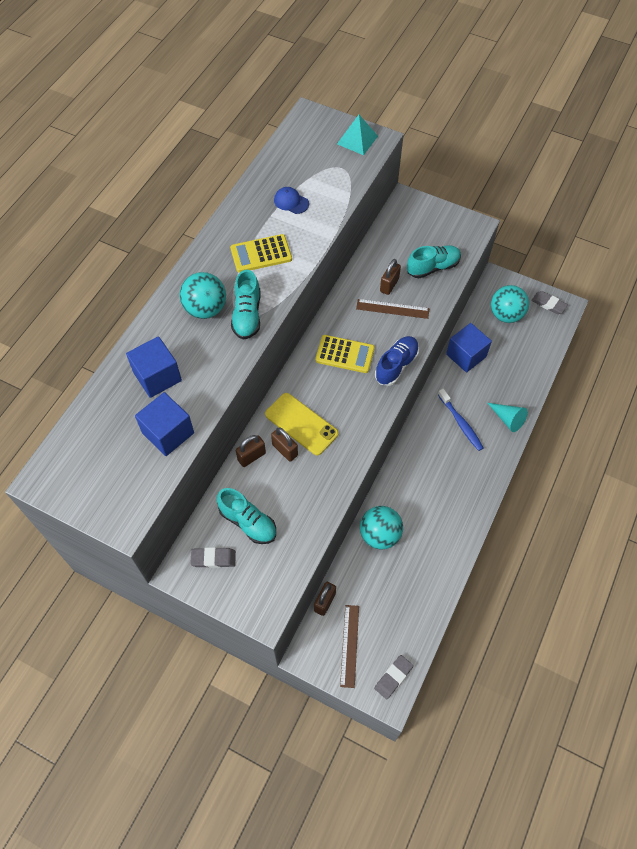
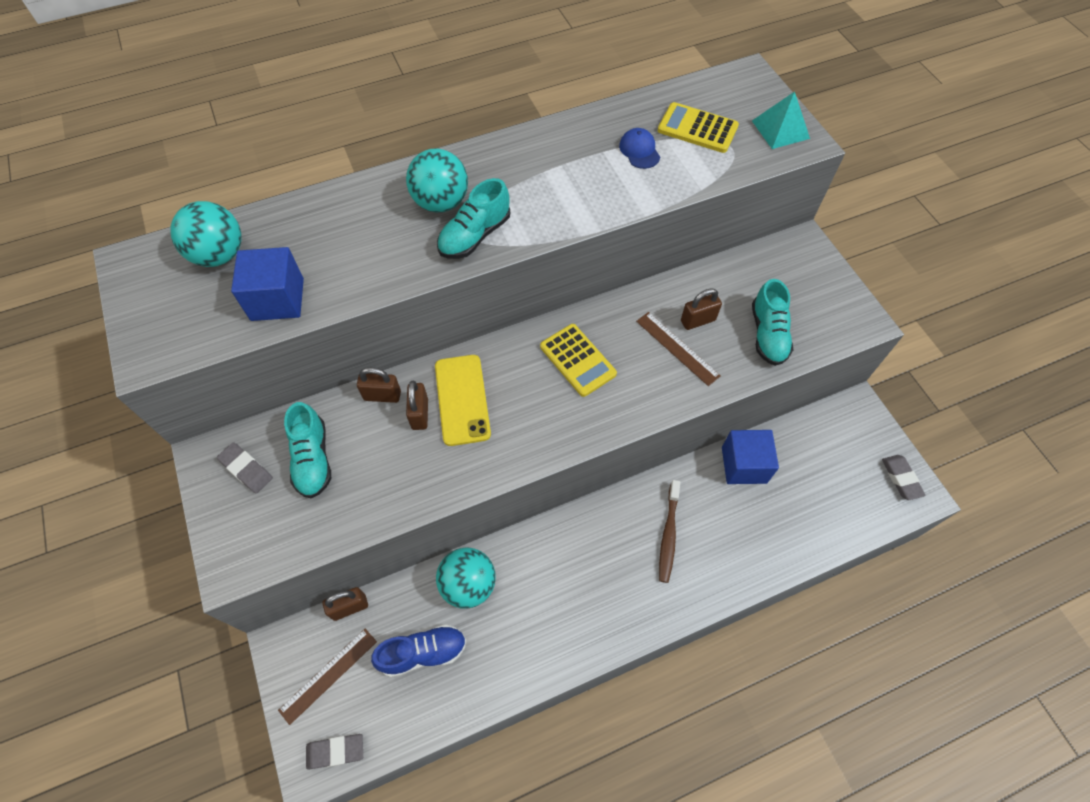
camera: 40 degrees right, 0 degrees up
(157, 376) = (327, 237): blue cube -> none
(261, 254) = (553, 183): yellow calculator -> yellow calculator (697, 128)
(396, 365) = (622, 412): blue shoe -> blue shoe (423, 653)
(433, 267) = (768, 334): turquoise shoe -> turquoise shoe turned 75 degrees clockwise
(460, 423) = (668, 534): blue toothbrush -> brown toothbrush
(506, 315) = (834, 453): turquoise ball -> turquoise ball (219, 255)
(507, 419) = (728, 572): turquoise cone -> none

